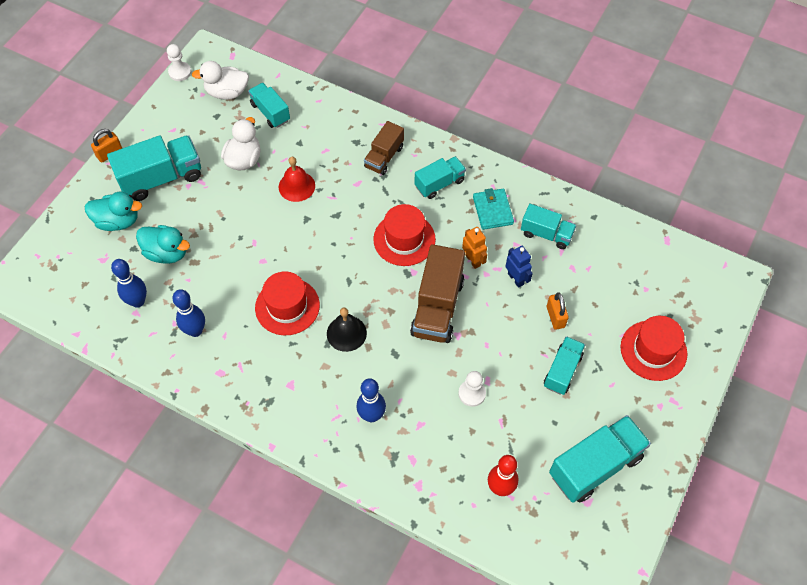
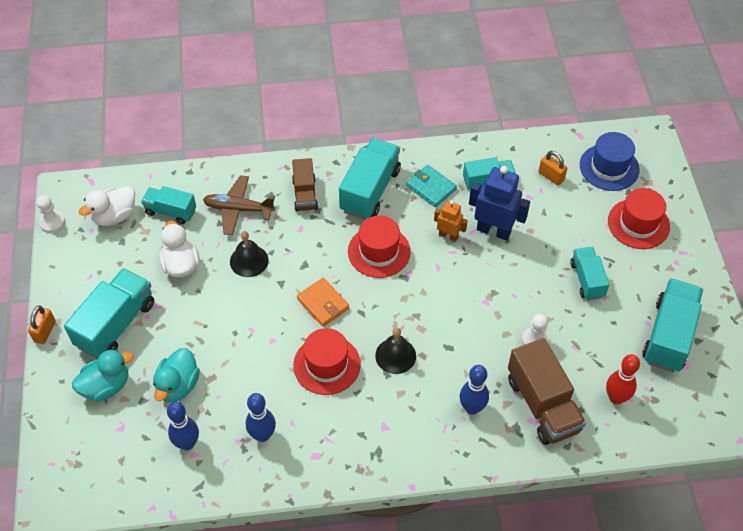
camera: 35 degrees left, 5 degrees down
(167, 253) = (178, 385): turquoise duck -> turquoise duck turned 120 degrees clockwise
(296, 186) = (249, 261): red bell -> black bell
(322, 140) = (238, 209): none -> brown plane
(324, 255) = (323, 304): none -> orange wallet
(437, 307) = (451, 289): brown truck -> brown truck (542, 404)
(439, 184) = (370, 190): turquoise truck -> turquoise truck, size x1.65
(516, 279) = (493, 230): blue robot -> blue robot, size x1.75
(555, 317) = (548, 242): orange padlock -> orange padlock (551, 176)
(669, 284) = (609, 167): none -> blue hat

